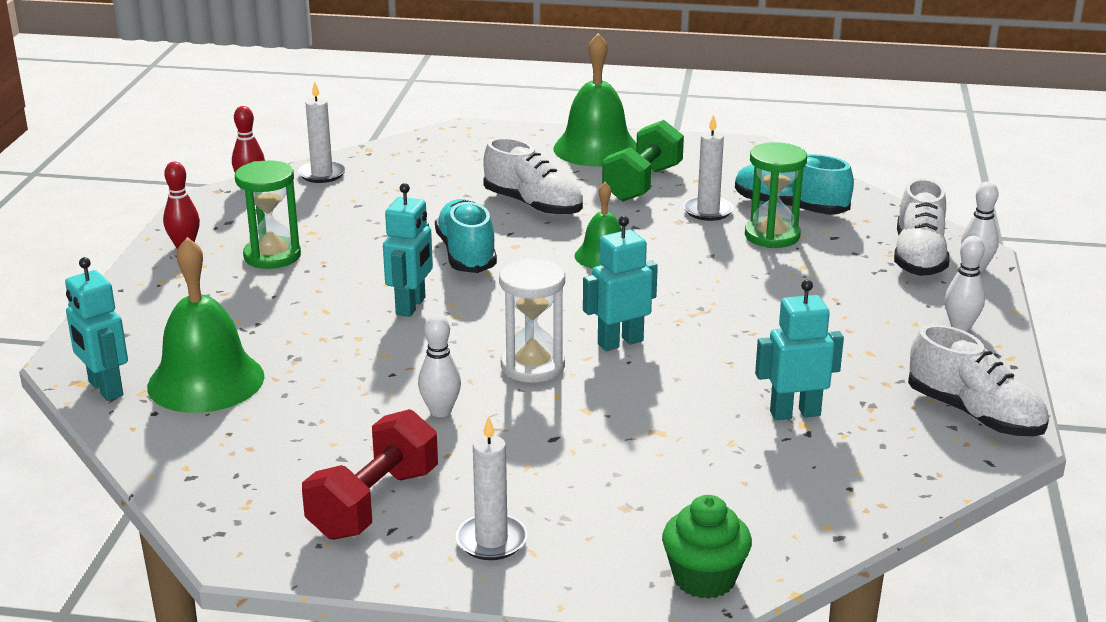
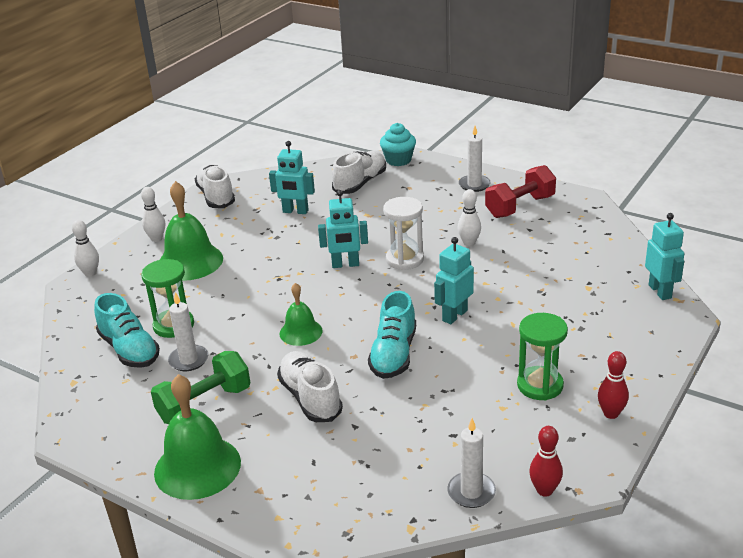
camera: 155 degrees left, 5 degrees up
(206, 381) = (598, 285): green bell -> green bell (190, 261)
(704, 578) = (398, 160): green cupcake -> turquoise cupcake
(918, 257) = (110, 288): white shoe -> white shoe (360, 183)

